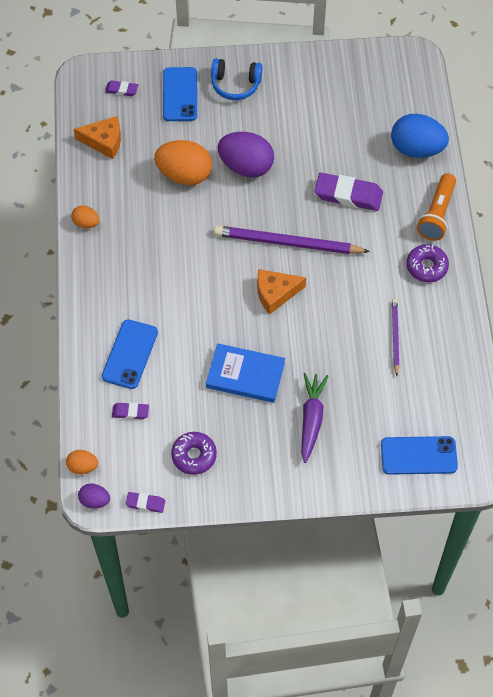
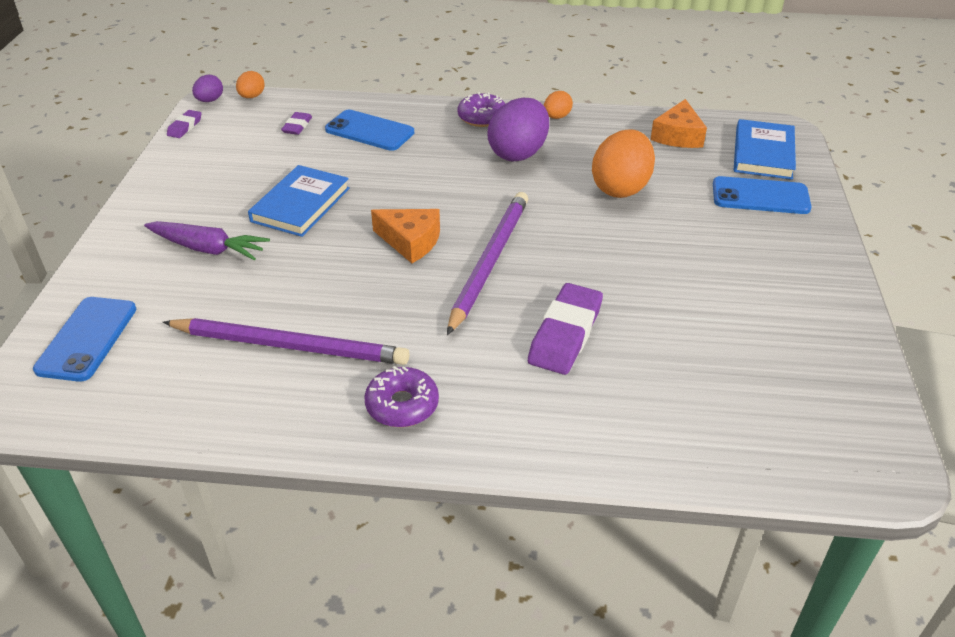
camera: 100 degrees right, 20 degrees down
(121, 90) = (763, 153): purple eraser -> blue book
(194, 456) = (218, 160): purple donut -> purple donut (482, 117)
(235, 85) = (785, 246): blue headphones -> none
(246, 166) = (630, 239): purple egg -> purple egg (518, 153)
(275, 293) = (410, 241): orange cheese -> orange cheese turned 120 degrees clockwise
(395, 336) = (290, 346): purple pencil -> purple pencil, size x1.87
(416, 149) = (656, 436): blue egg -> none
(436, 214) = (506, 438): orange flashlight -> none

